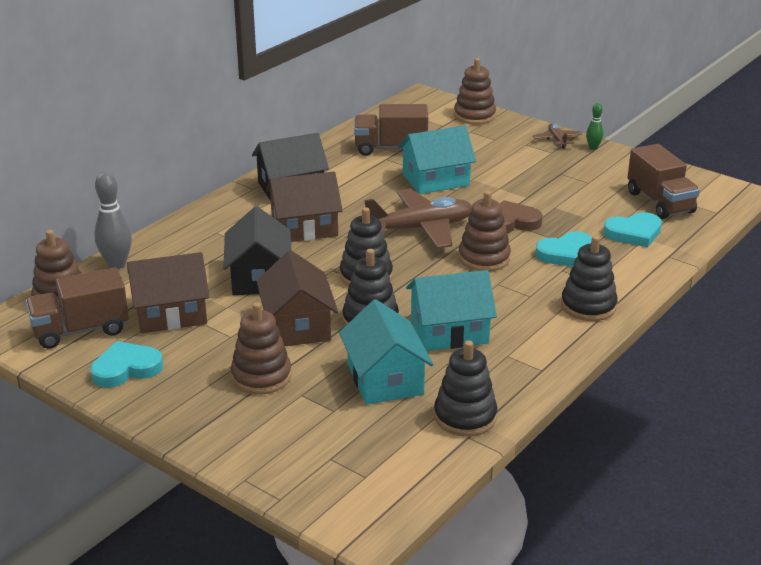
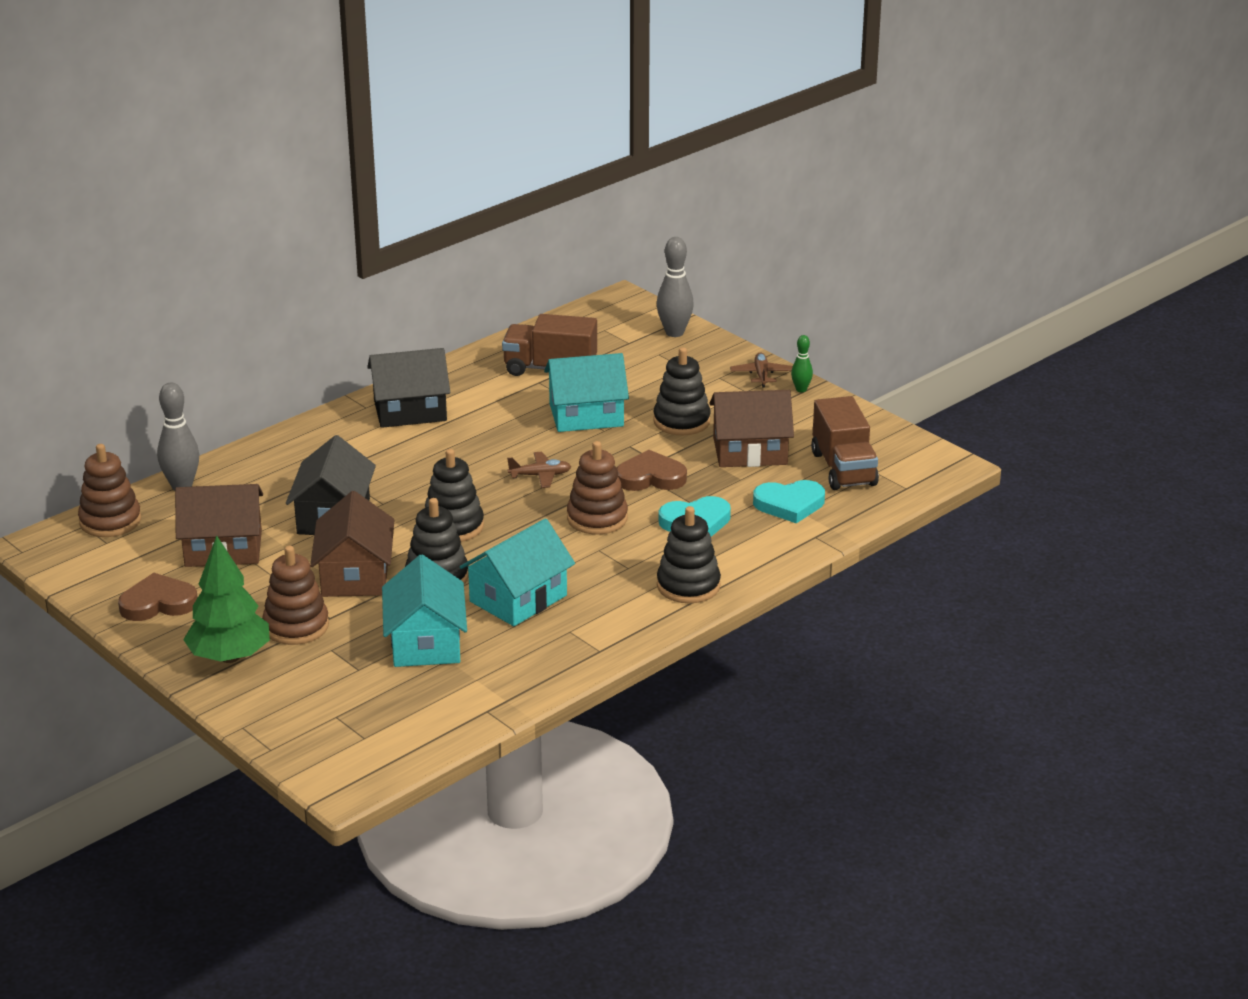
camera: 10 degrees right, 0 degrees up
(81, 330) = (122, 557): brown truck -> none
(126, 368) = (158, 603): turquoise heart -> brown heart
(209, 412) = (229, 657): none -> green tree
(304, 227) = (406, 462): brown house -> brown house (750, 451)
(420, 229) = (540, 475): brown plane -> brown plane, size x0.47
(449, 331) = (518, 598): turquoise house -> turquoise house turned 45 degrees counterclockwise
(465, 417) = (493, 690): black stacking toy -> black stacking toy (681, 421)
(474, 116) = (674, 332): brown stacking toy -> grey bowling pin

